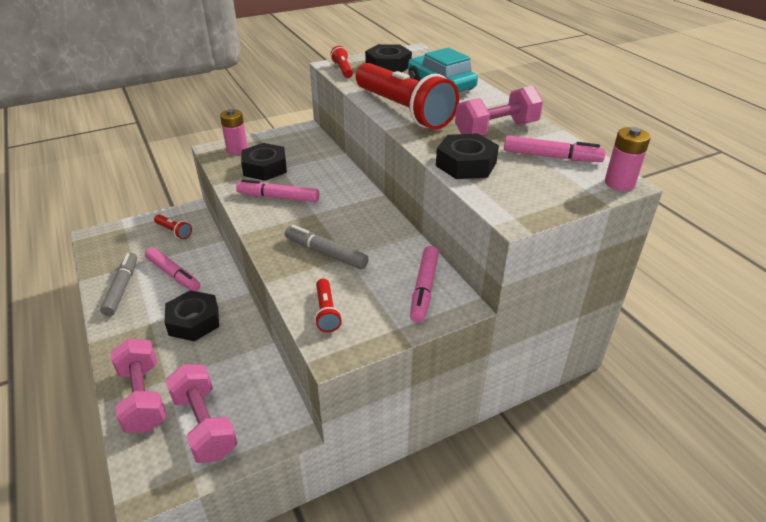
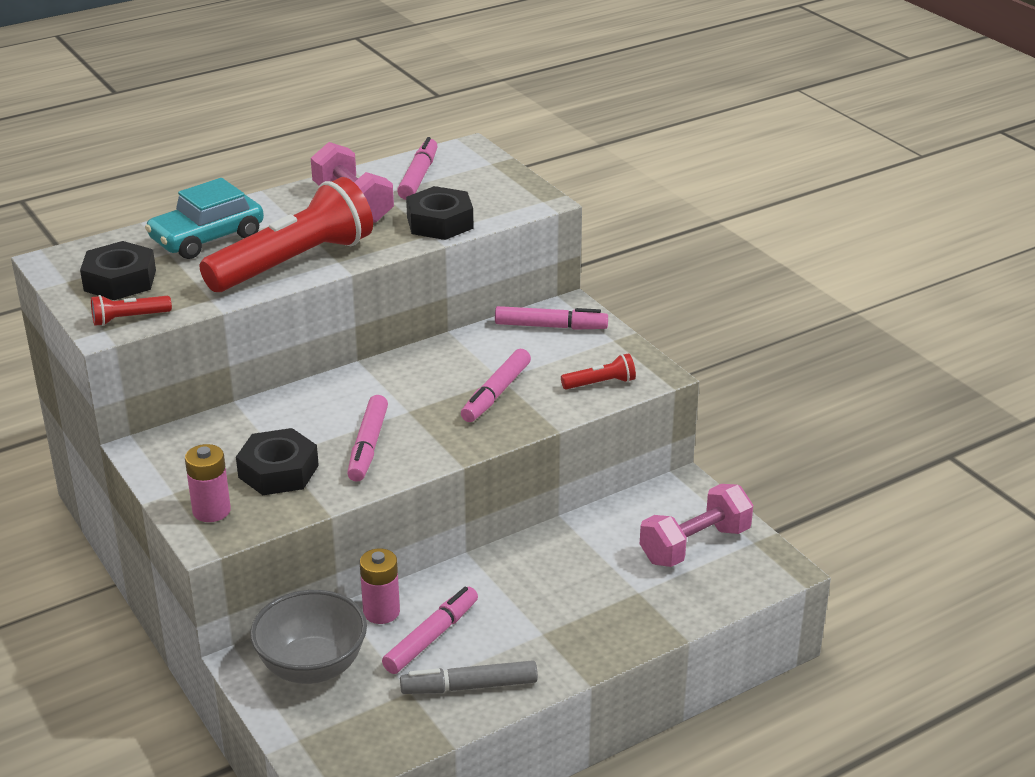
camera: 95 degrees left, 5 degrees down
(143, 398) = (670, 603): pink dumbbell -> none
(174, 231) = (312, 667): red flashlight -> grey bowl
(194, 321) = (532, 591): black nut -> none
(326, 253) = (496, 393): grey marker -> pink marker
(619, 183) = (471, 149): pink battery -> pink battery (381, 612)

